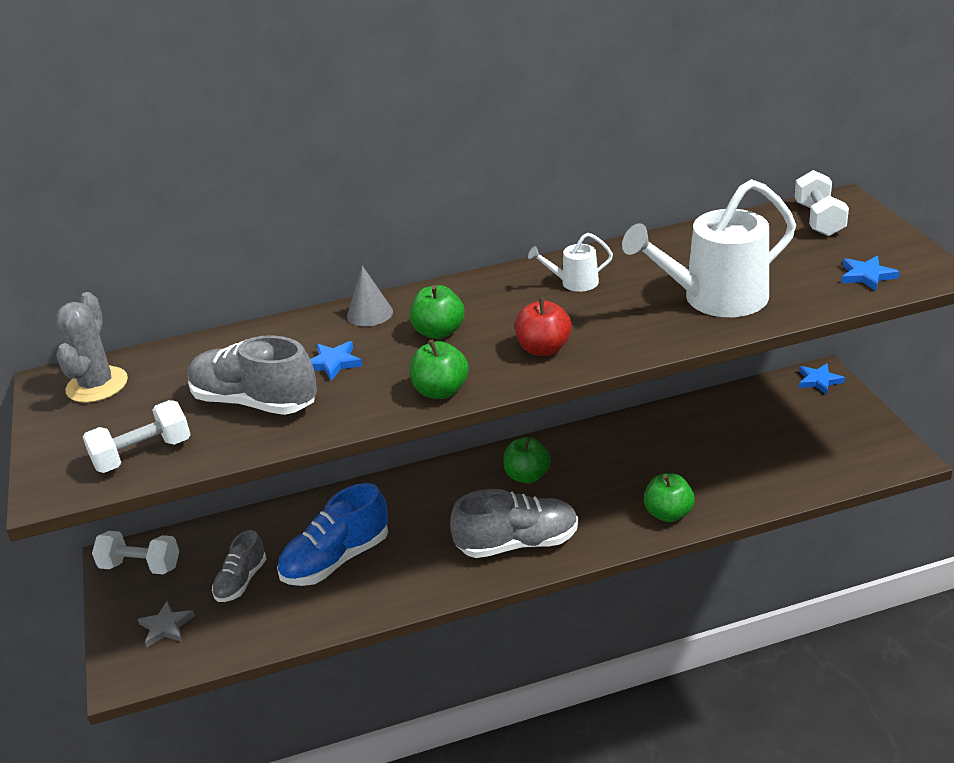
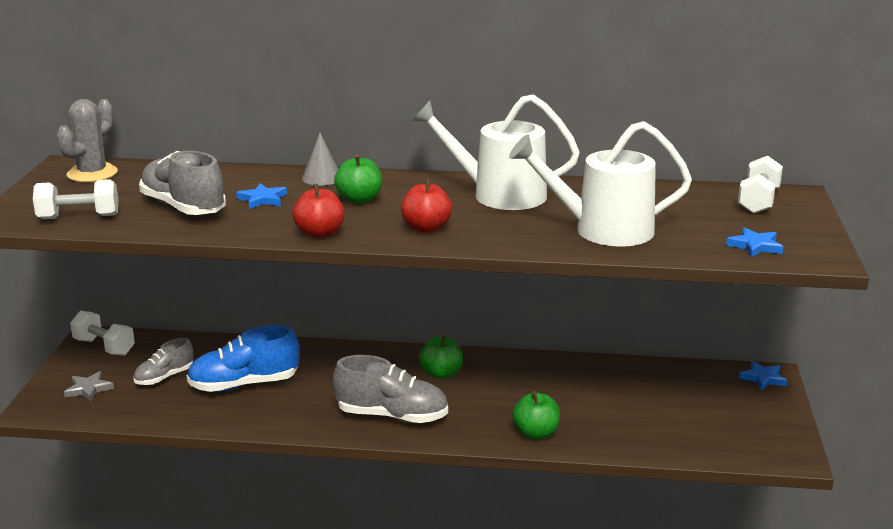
camera: 20 degrees right, 10 degrees down
(440, 391) = (320, 233): green apple -> red apple
(574, 283) = (499, 195): white watering can -> white watering can, size x2.16

